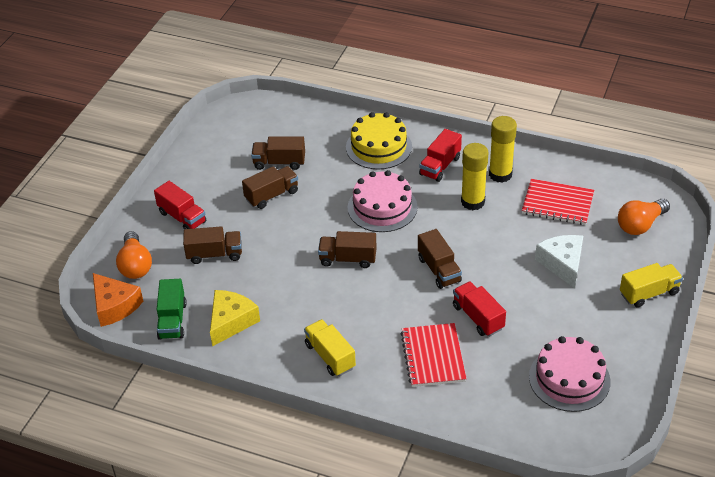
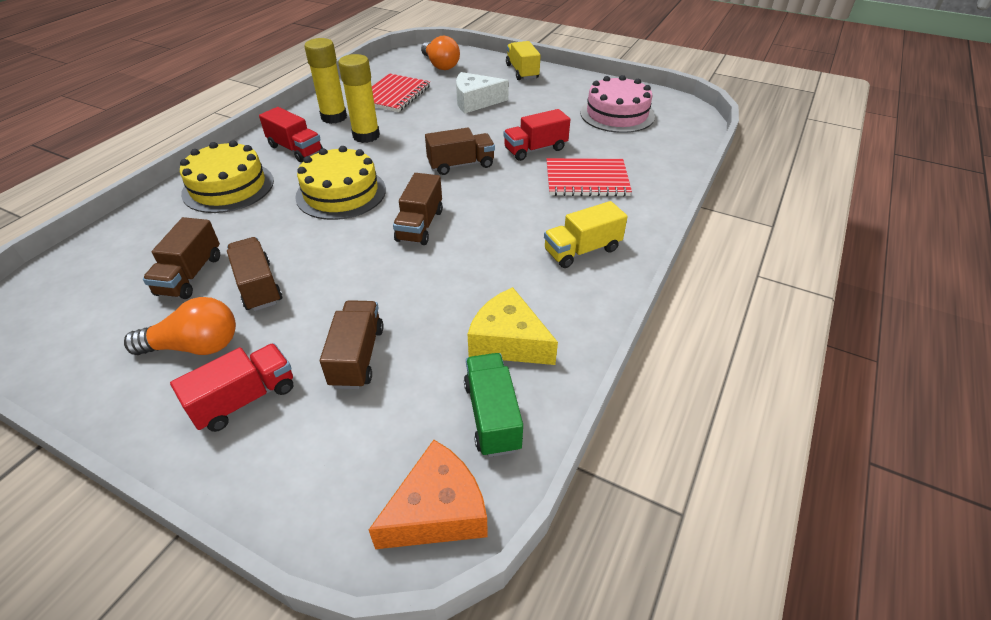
camera: 85 degrees left, 0 degrees up
(135, 265) = (338, 475): orange light bulb -> orange light bulb (195, 346)
(172, 320) = (492, 416): green truck -> green truck turned 105 degrees counterclockwise
(382, 207) = (341, 193): pink cake -> yellow cake

